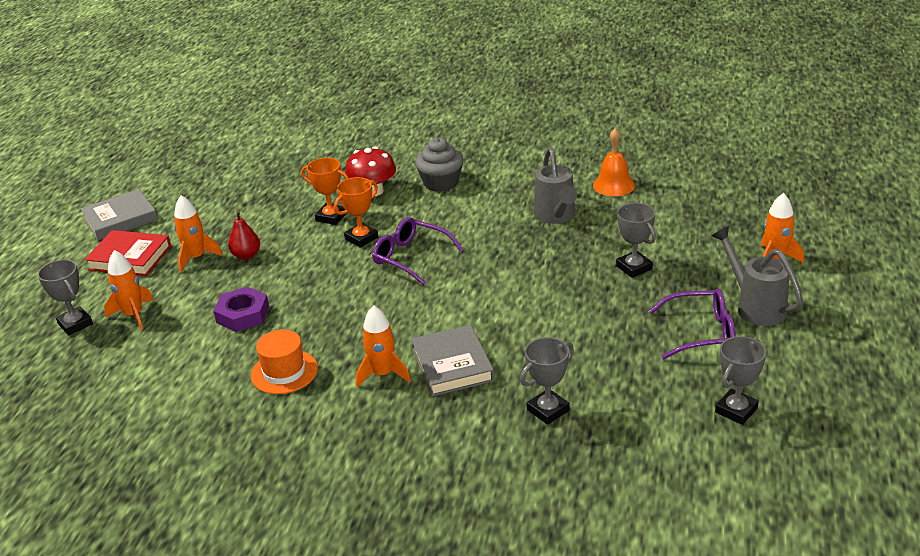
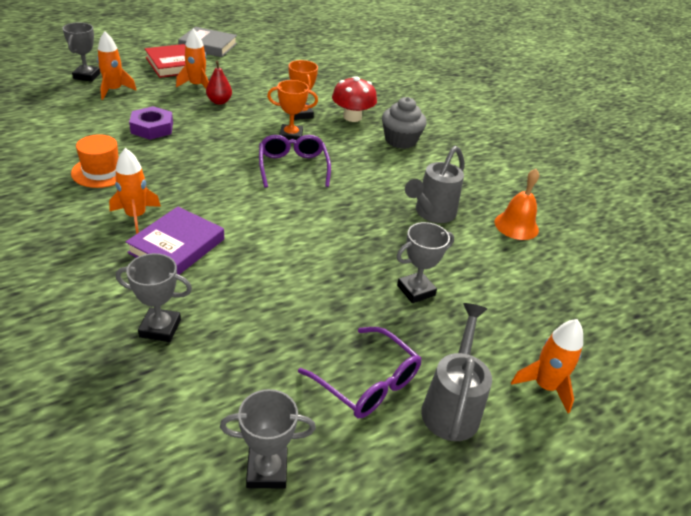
camera: 40 degrees right, 5 degrees up
(452, 365) = (177, 246): grey book -> purple book
(634, 267) = (416, 290): grey trophy -> grey trophy turned 45 degrees clockwise

